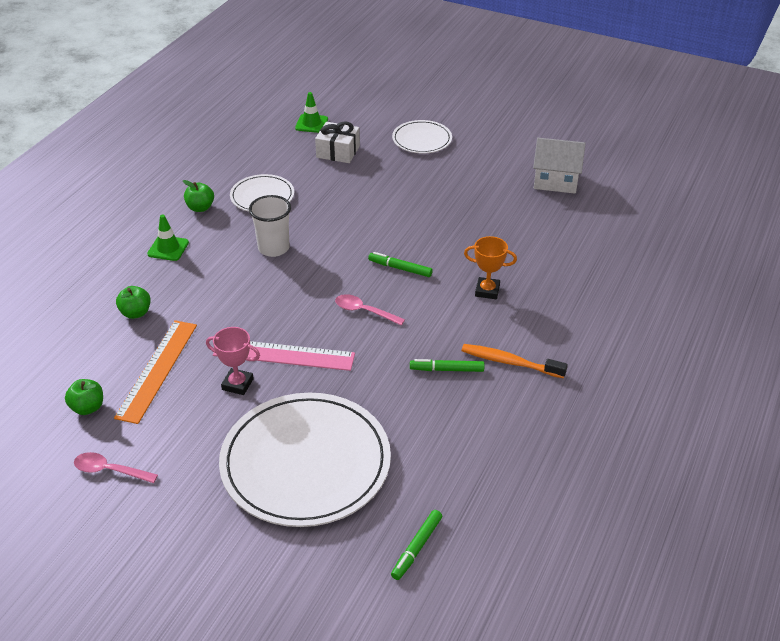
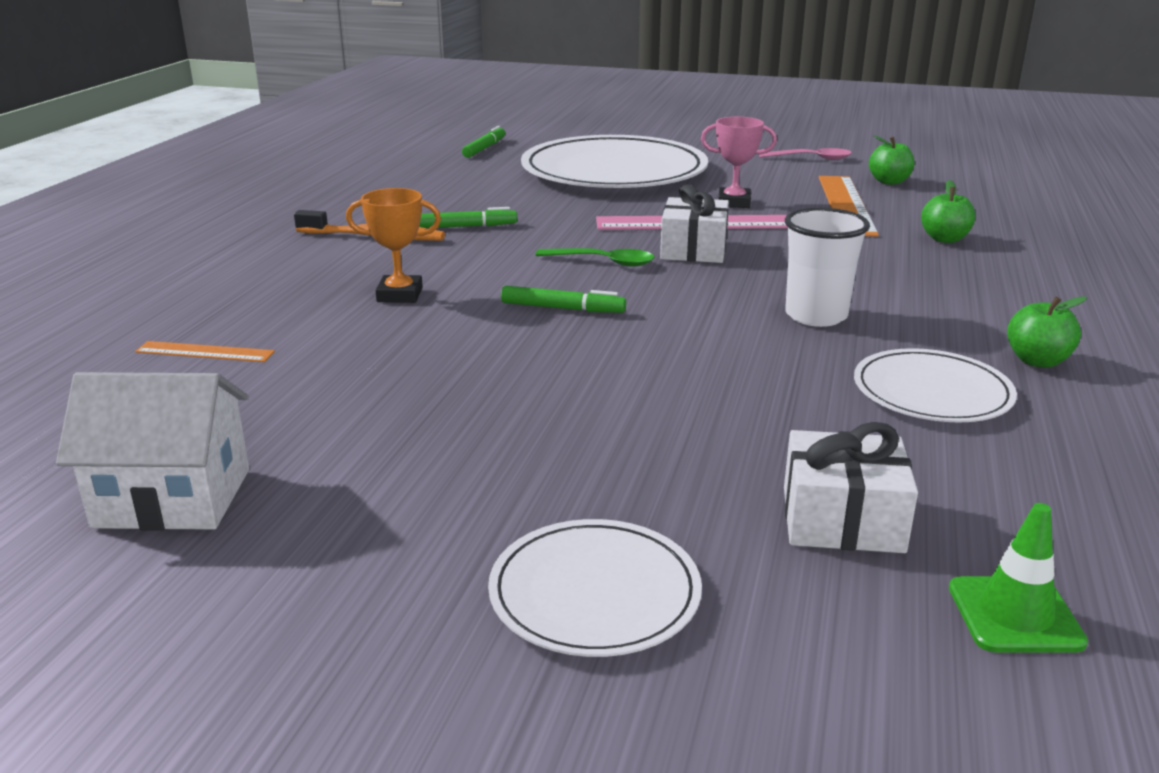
camera: 170 degrees right, 15 degrees down
(168, 248) = (1005, 301): green traffic cone -> none
(302, 319) = (693, 249): none -> white gift
(364, 311) = (603, 262): pink spoon -> green spoon
(577, 254) = (205, 352): none -> orange ruler

